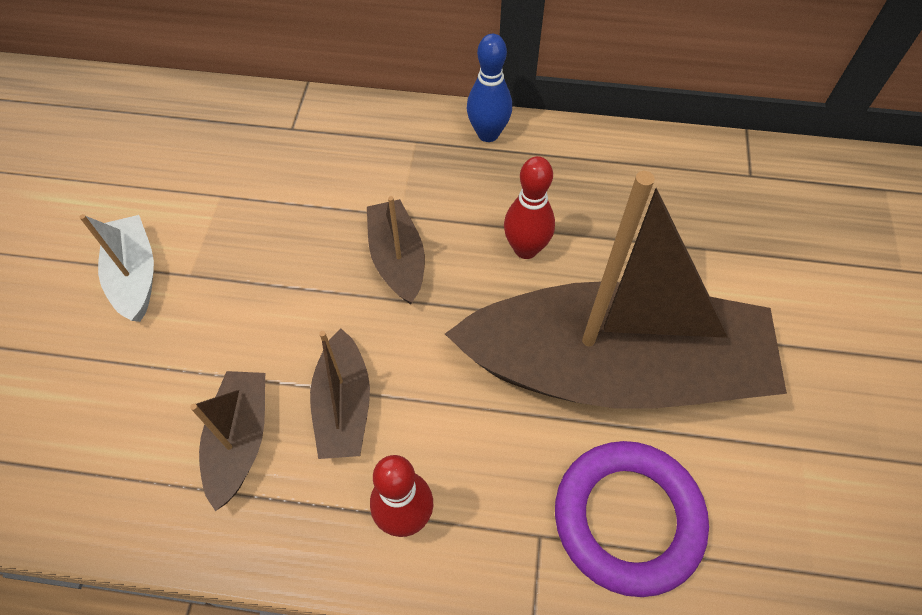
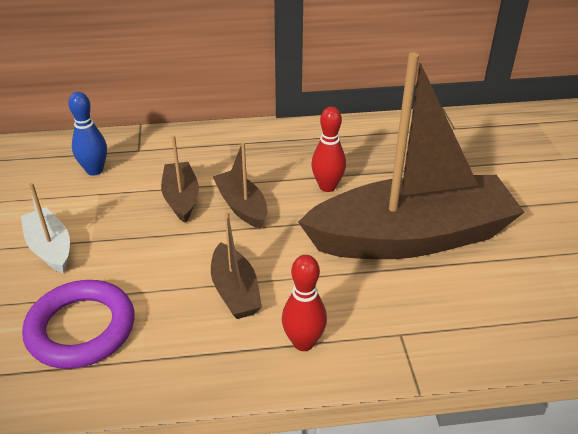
camera: 15 degrees left, 20 degrees down
(240, 440) = (166, 325): brown boat -> brown boat (181, 198)
(488, 134) = (277, 133): blue bowling pin -> blue bowling pin (94, 170)
(628, 518) = (454, 312): purple ring -> purple ring (81, 329)

